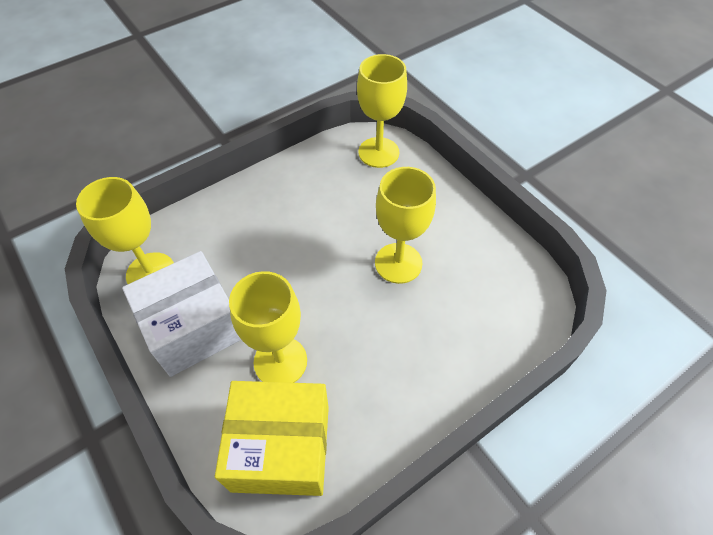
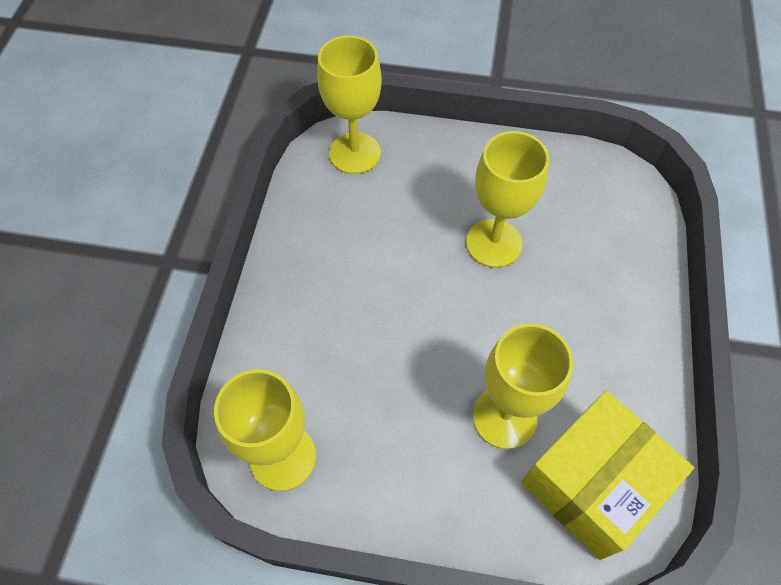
camera: 45 degrees left, 5 degrees up
(193, 327) = (392, 464): white box -> none

